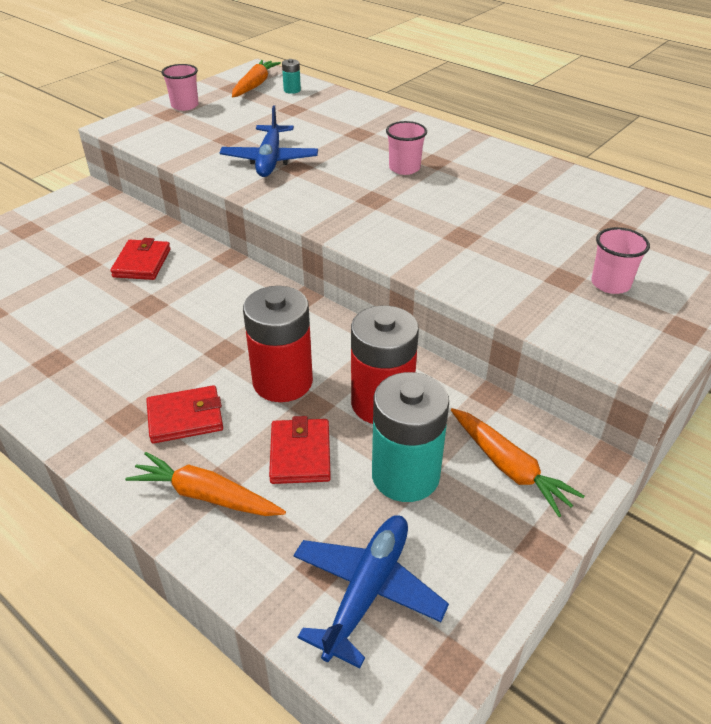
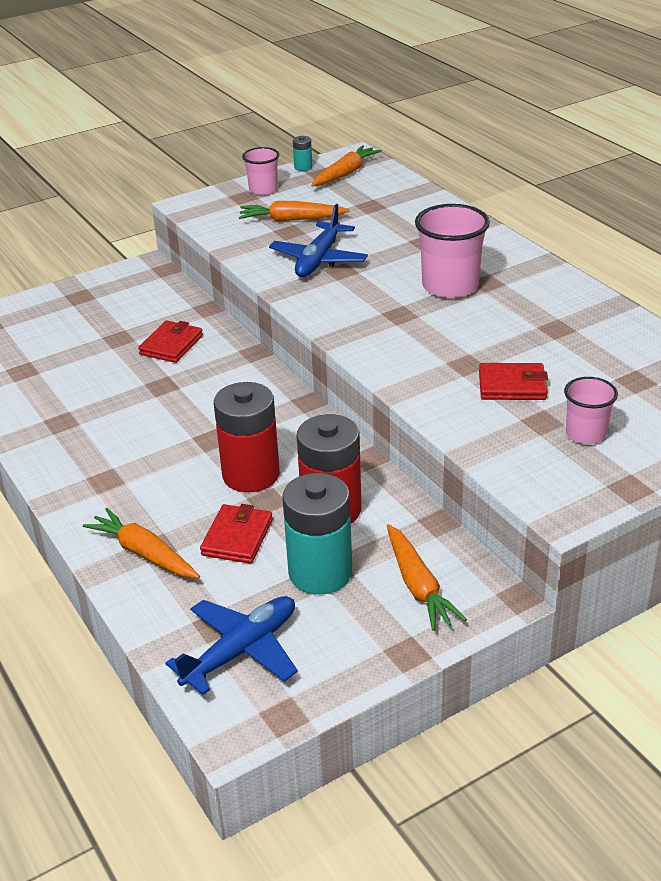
camera: 20 degrees right, 5 degrees down
(185, 418) = (153, 489): red wallet -> red wallet (512, 386)
(225, 128) = (291, 220): none -> orange carrot
(292, 90) = (381, 184): turquoise battery -> turquoise battery (303, 167)
(404, 168) = (450, 286): pink cup -> pink cup, size x1.68

